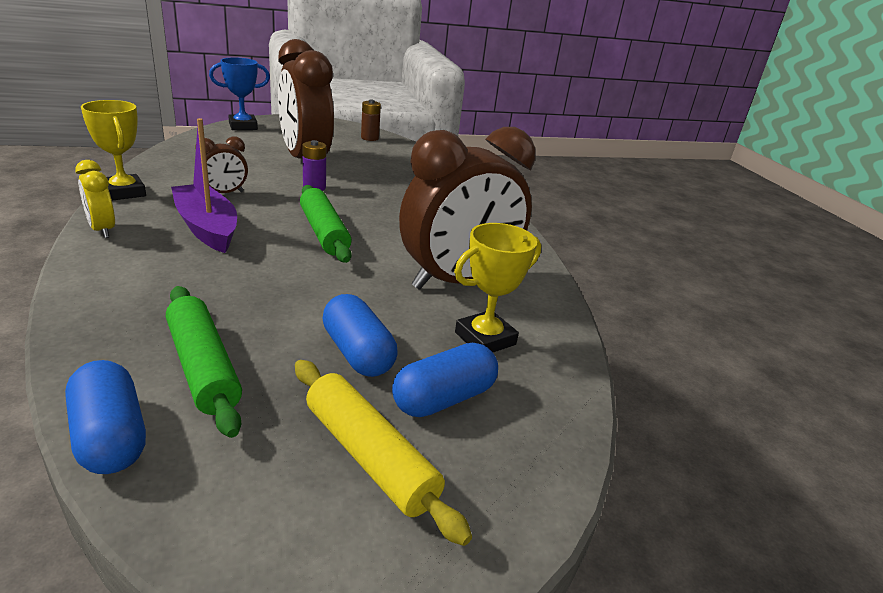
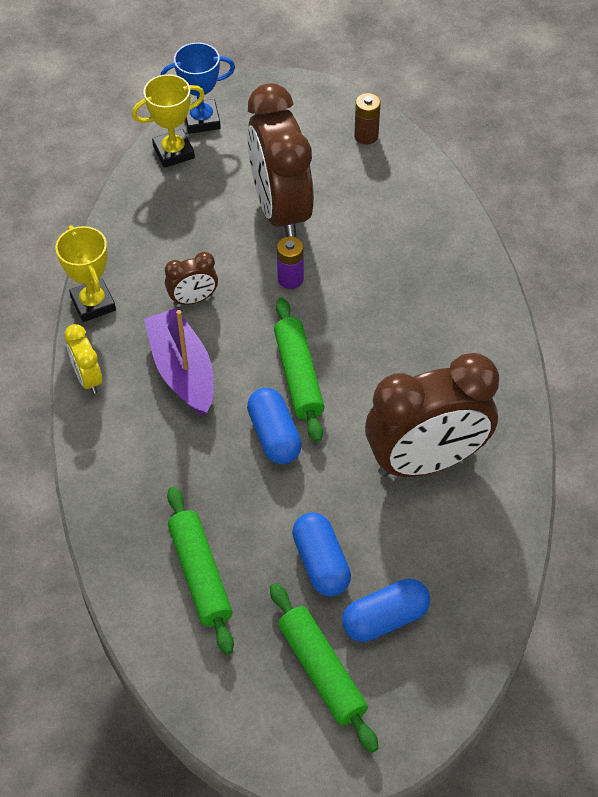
camera: 15 degrees right, 25 degrees up
(110, 436) = (147, 640): blue capsule -> blue capsule (274, 435)
(369, 456) = (322, 671): yellow rolling pin -> green rolling pin
(485, 338) = (435, 548): yellow trophy -> yellow trophy (173, 152)

